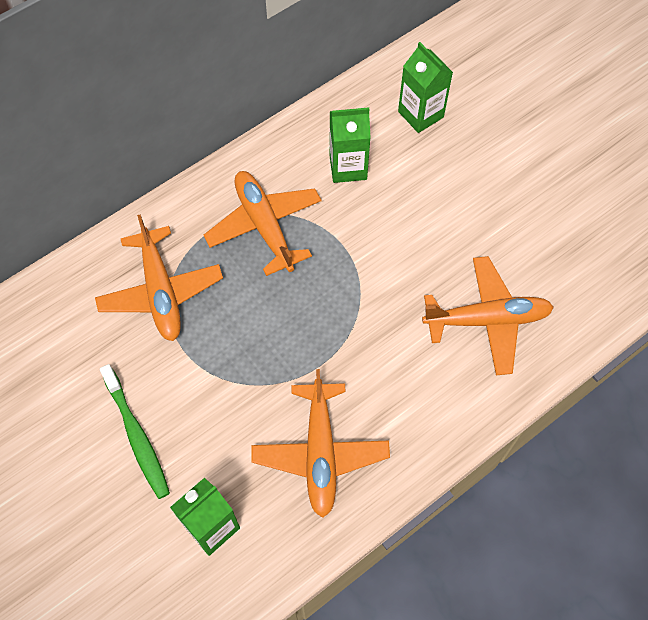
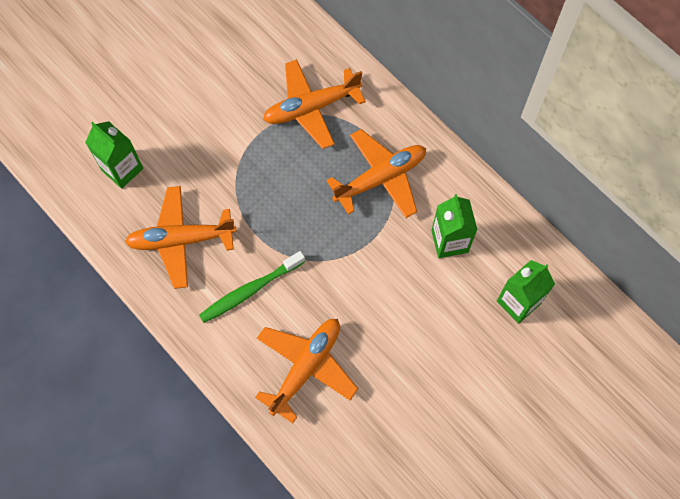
camera: 85 degrees right, 5 degrees up
(137, 436) = (190, 109): green toothbrush -> green toothbrush (250, 290)
(487, 320) = (306, 367): orange plane -> orange plane turned 135 degrees counterclockwise

